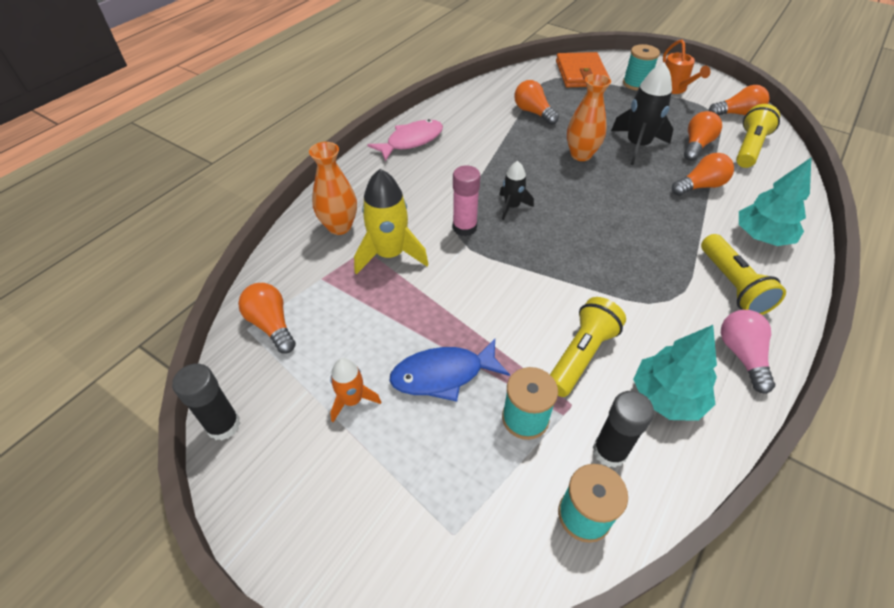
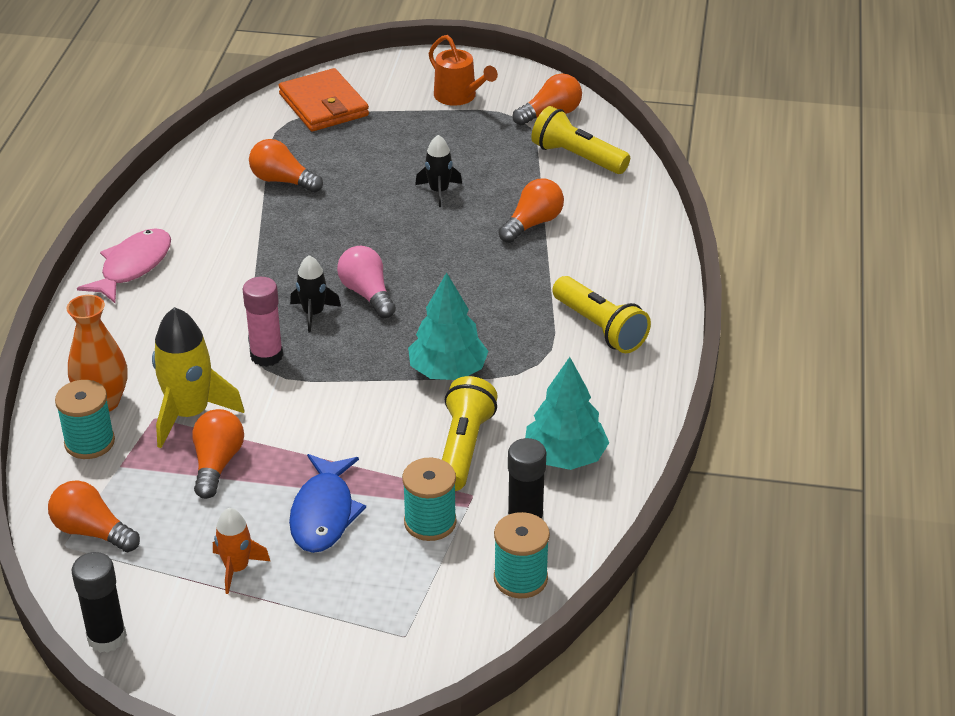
camera: 25 degrees left, 10 degrees down
(443, 375) = (324, 513): blue fish -> blue fish turned 45 degrees counterclockwise
(581, 155) = (372, 223): orange vase -> none
(636, 84) = (405, 102): turquoise spool -> turquoise spool (89, 442)
(637, 145) = (439, 191): black rocket -> black rocket, size x0.57
(696, 145) = (512, 172): orange light bulb -> orange light bulb (217, 464)
(741, 355) = (627, 395): pink light bulb -> pink light bulb (367, 294)
(749, 147) = (577, 157): yellow flashlight -> yellow flashlight turned 60 degrees counterclockwise
(762, 237) = (618, 265): turquoise tree -> turquoise tree (448, 371)

